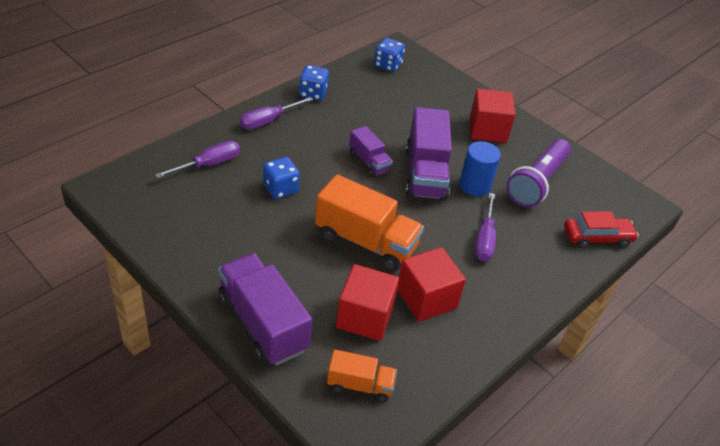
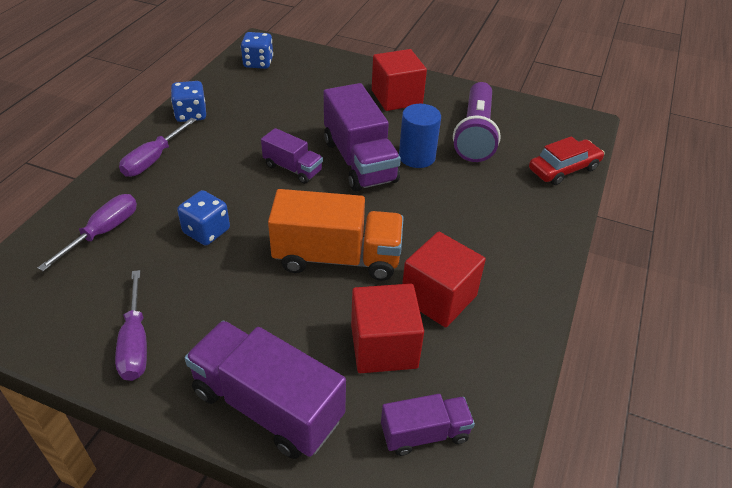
camera: 20 degrees left, 0 degrees up
(360, 385) = (424, 434): orange truck -> purple truck
(484, 239) = (460, 209): purple screwdriver -> purple screwdriver (135, 342)

